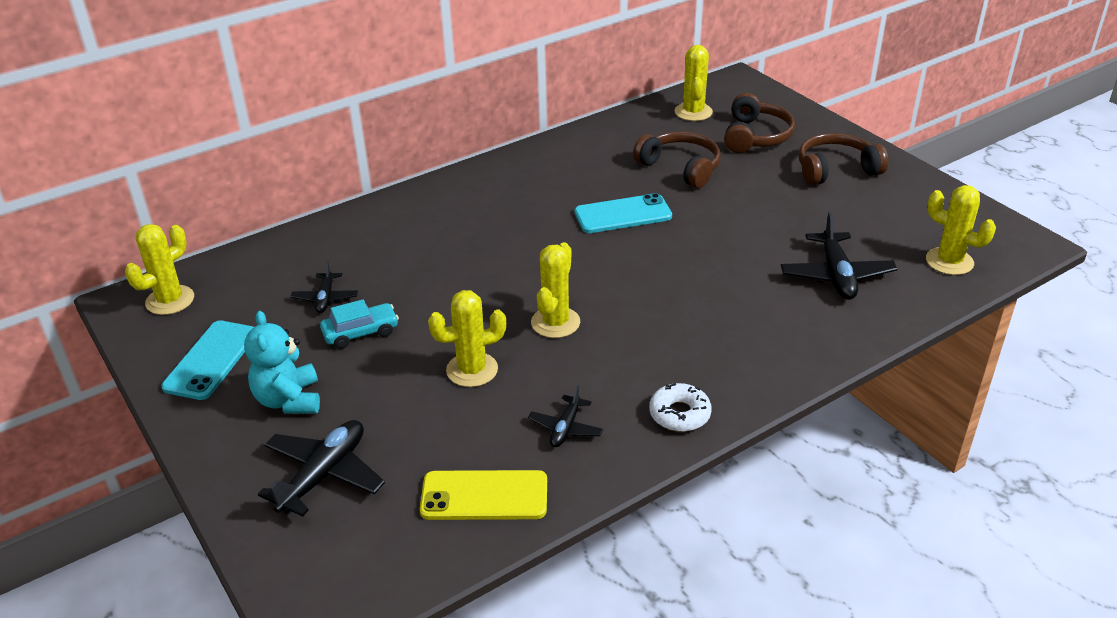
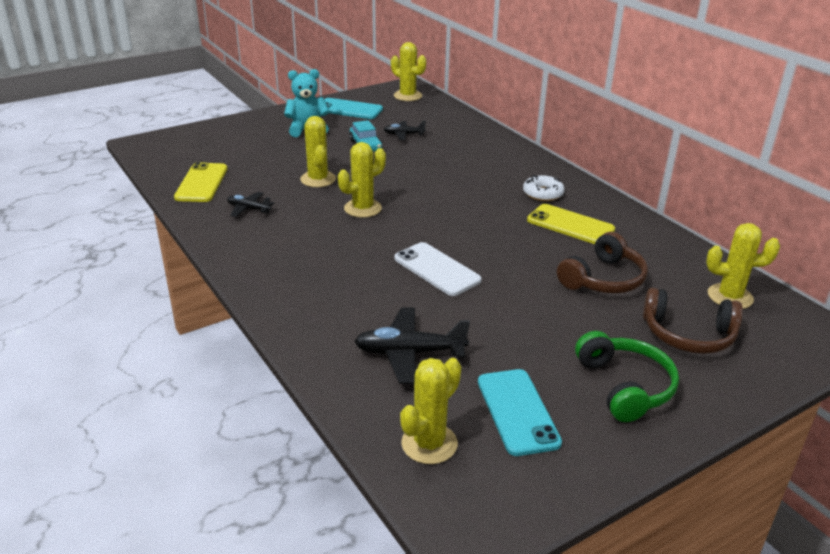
camera: 90 degrees right, 5 degrees down
(324, 475) = (241, 141): black plane -> none
(555, 322) = (363, 208): yellow cactus -> yellow cactus turned 60 degrees counterclockwise
(580, 179) = (570, 225): none -> yellow phone
(623, 214) = (513, 243): turquoise phone -> turquoise phone (517, 411)
(679, 414) = (245, 251): white donut -> white donut (543, 193)
(687, 262) = (436, 269): none -> white phone
(836, 170) = (625, 386): brown headphones -> green headphones

